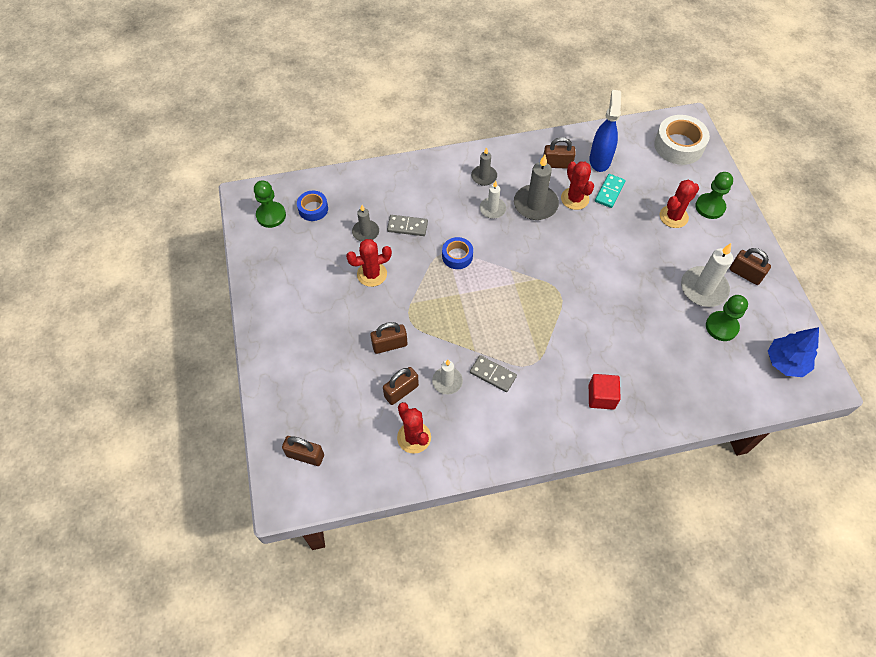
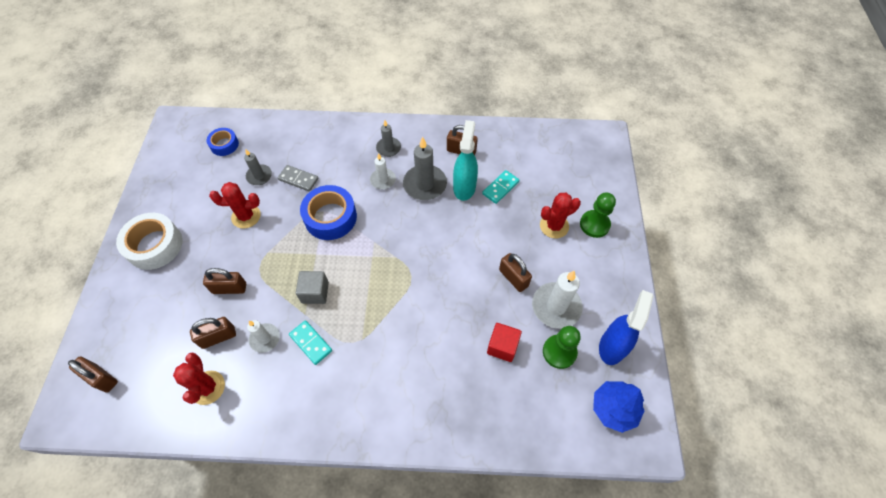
camera: 15 degrees right, 0 degrees up
(271, 215) = (186, 143): green pawn -> none
(457, 256) = (330, 217): blue tape -> blue tape, size x1.74
(475, 329) = (315, 292): none -> grey cube
(493, 374) = (311, 343): grey domino -> turquoise domino
(575, 199) = (464, 187): red cactus -> turquoise spray bottle
(600, 160) = (504, 155): blue spray bottle -> blue spray bottle (612, 346)
(601, 397) = (406, 395): red cube -> red cube (502, 346)
(679, 145) = (586, 157): white tape -> white tape (155, 245)
(745, 274) = (605, 302): brown padlock -> brown padlock (513, 278)

